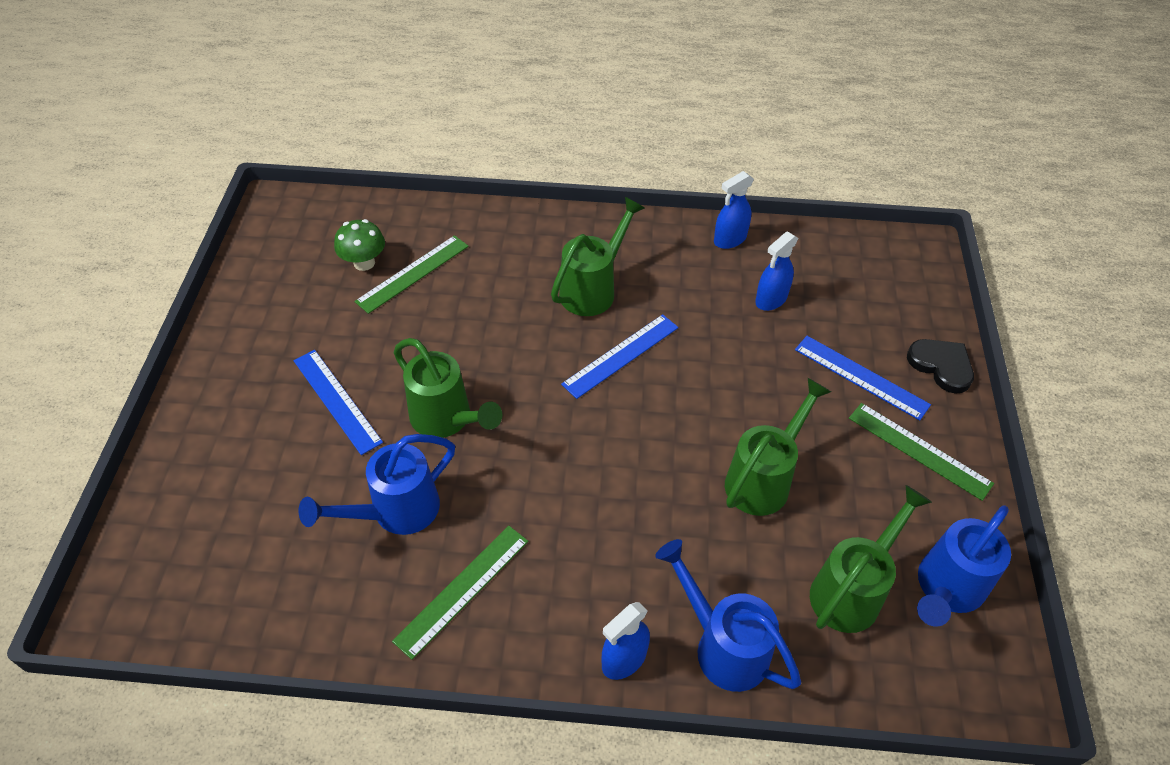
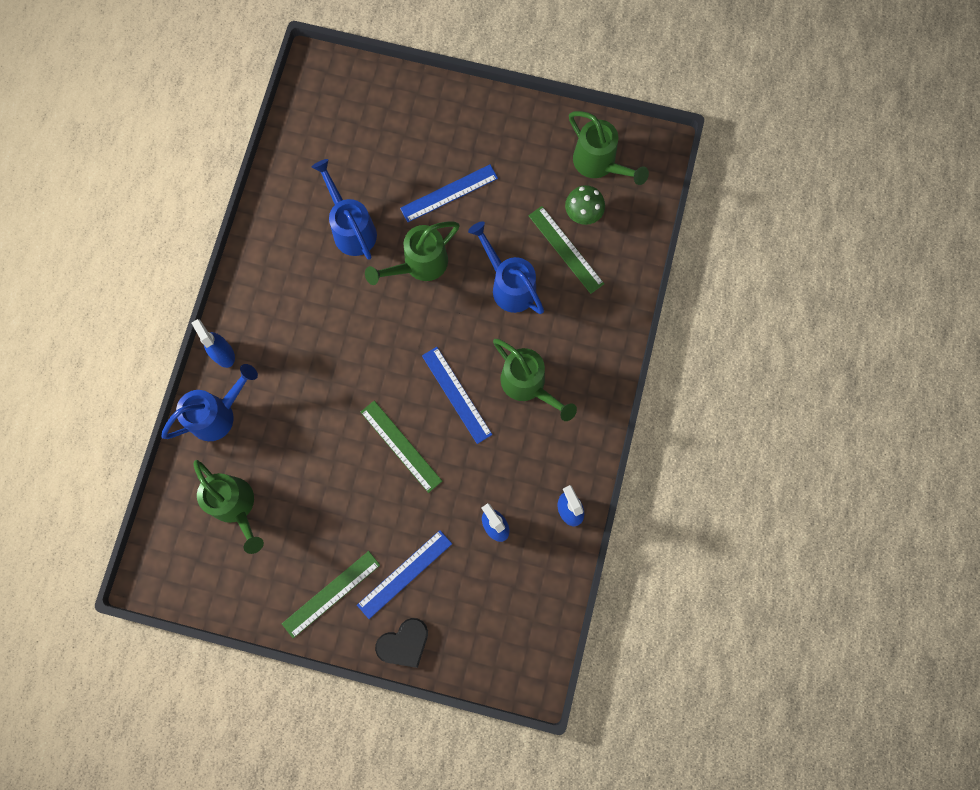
camera: 100 degrees right, 25 degrees up
(462, 589) = (288, 265): green ruler -> green ruler (401, 446)
(763, 479) = (329, 472): green watering can -> green watering can (599, 164)
(946, 589) = (223, 569): blue watering can -> blue watering can (509, 285)

